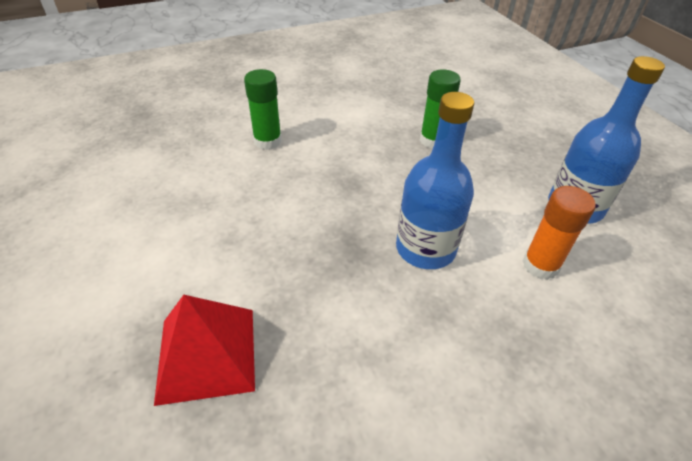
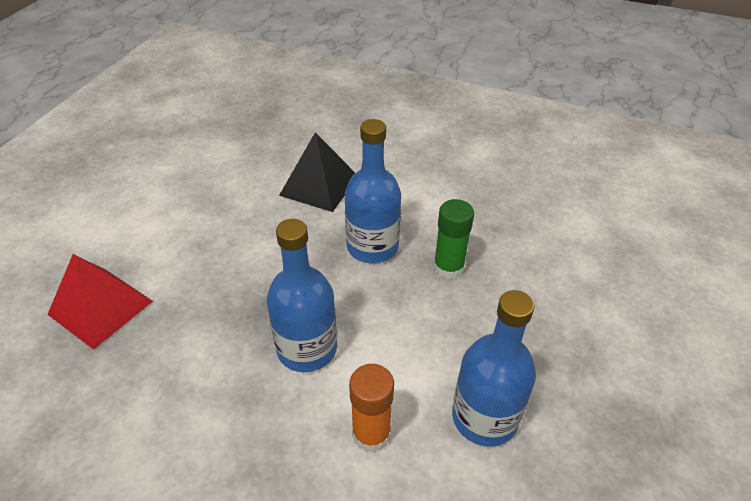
camera: 45 degrees right, 0 degrees up
(267, 141) = (319, 185): green glue stick -> black pyramid
(368, 157) = (372, 246): none -> blue bottle

